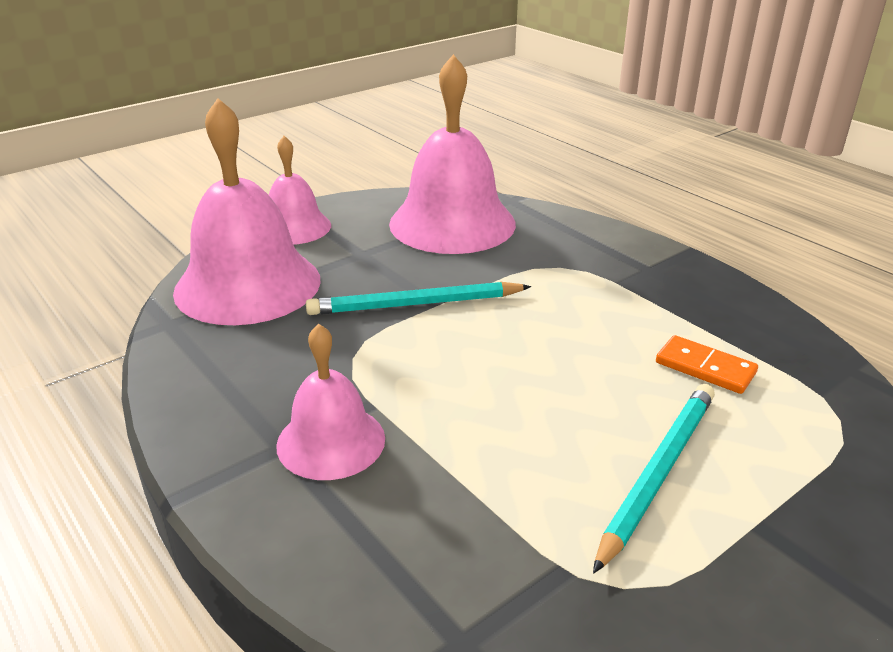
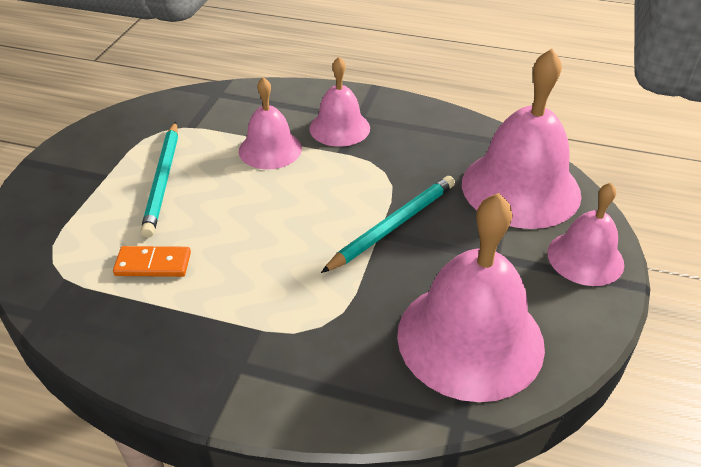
camera: 145 degrees right, 10 degrees up
(464, 453) = (270, 149): none -> pink bell

